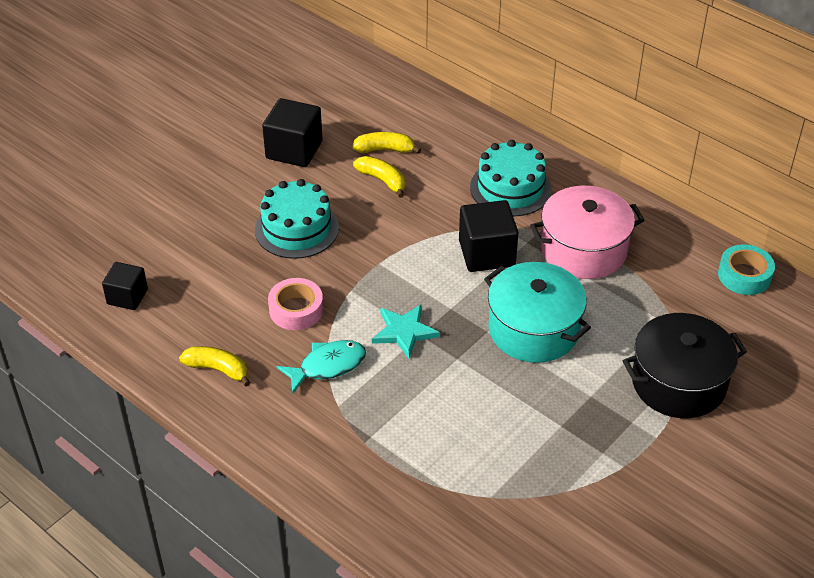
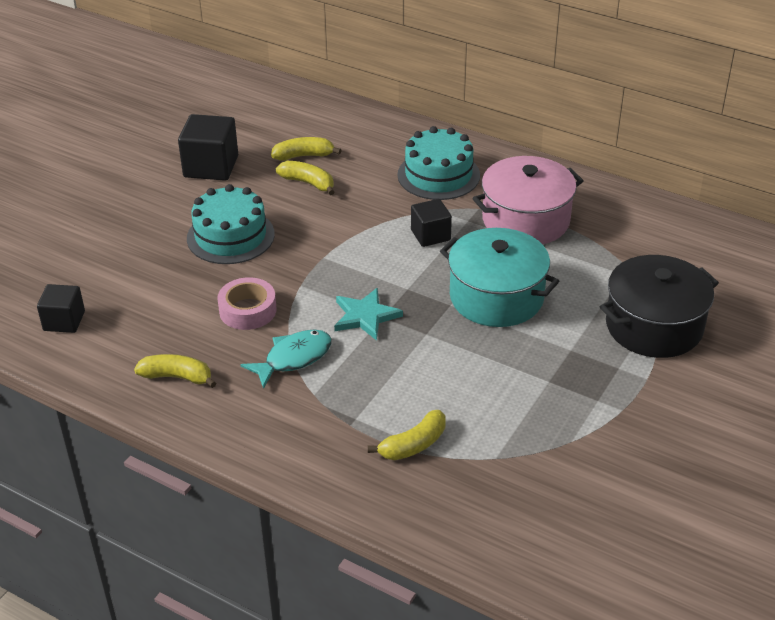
camera: 10 degrees left, 5 degrees down
(417, 471) = (413, 445): none -> yellow banana
(487, 253) = (430, 235): black cube -> black cube, size x0.63
(744, 275) = (688, 223): turquoise tape -> none

